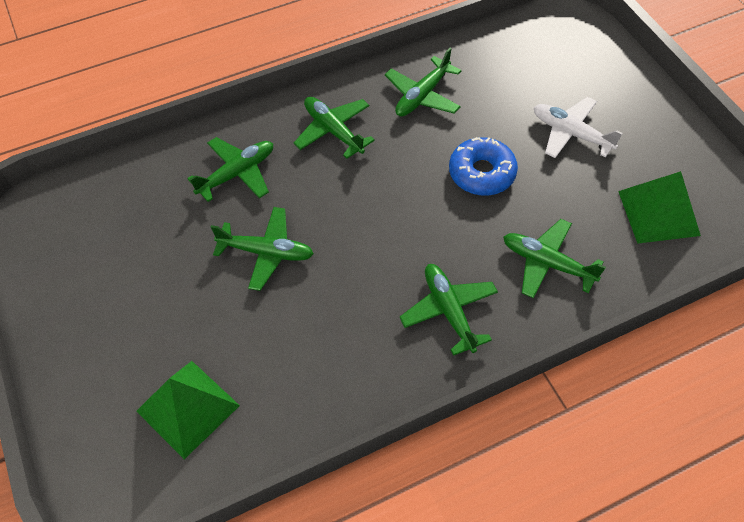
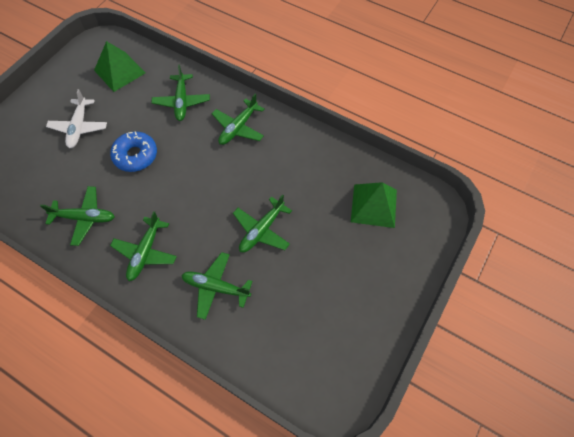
camera: 125 degrees left, 5 degrees up
(266, 252) = (261, 230): green plane -> green plane turned 120 degrees counterclockwise

